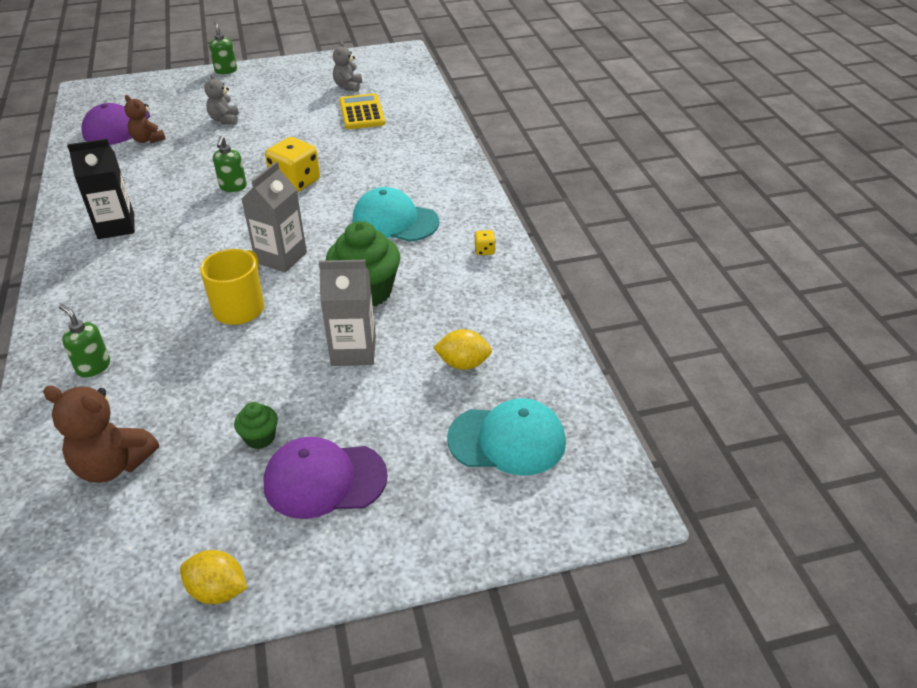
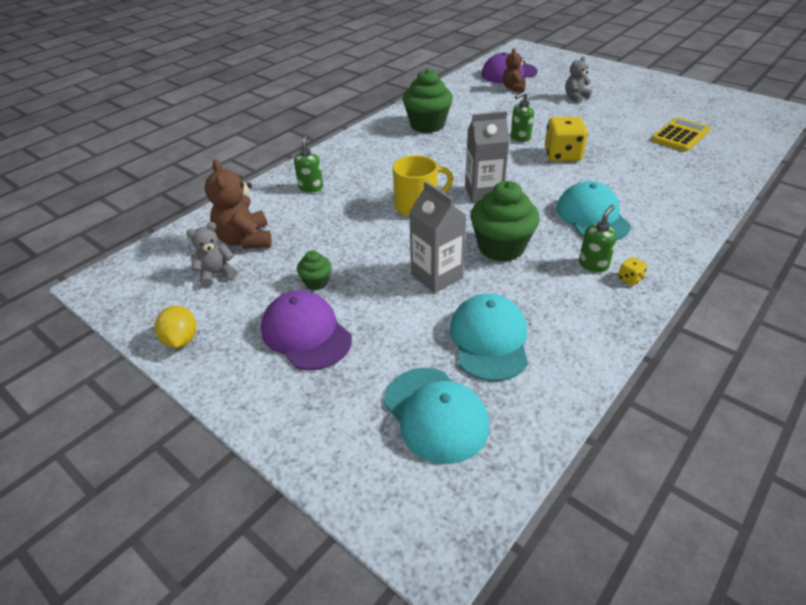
camera: 55 degrees right, 0 degrees up
(116, 226) = (427, 125): black carton -> green cupcake
(226, 70) = (621, 69): green soap dispenser -> green soap dispenser (593, 264)
(348, 86) = (697, 114): grey teddy bear -> grey teddy bear (216, 274)
(463, 364) = (489, 340): yellow lemon -> turquoise cap

